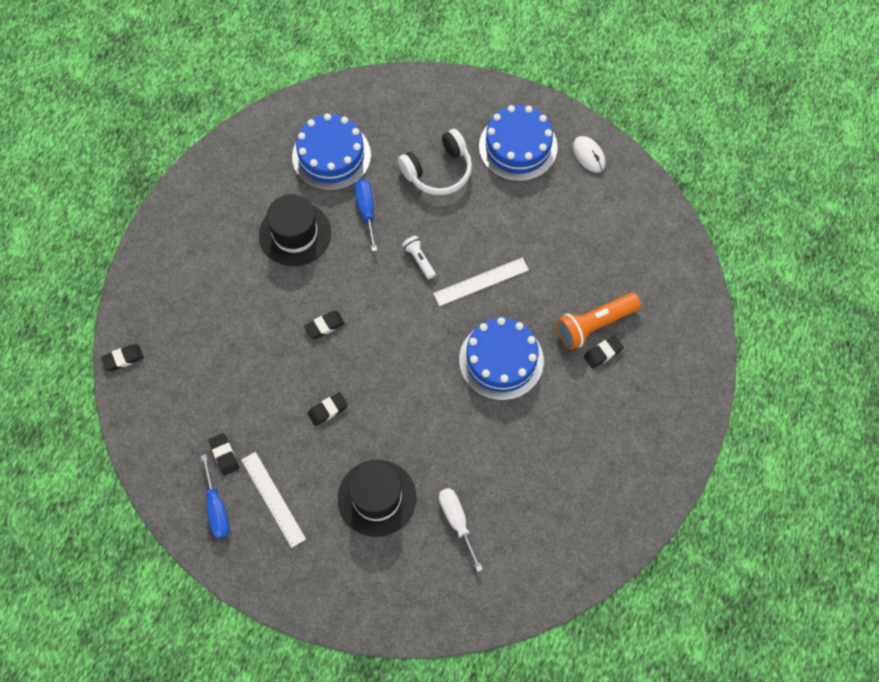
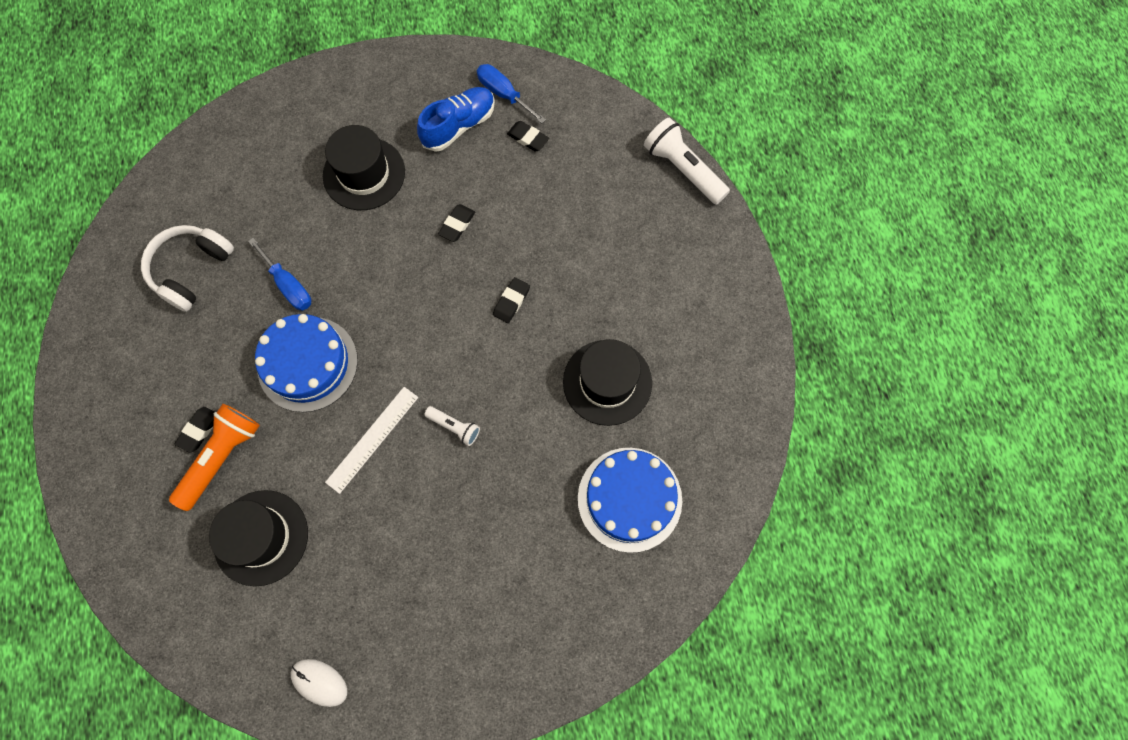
camera: 150 degrees right, 5 degrees up
(123, 359) = (683, 169): black eraser -> white flashlight
(273, 499) = (459, 126): white ruler -> blue shoe
(366, 210) = (547, 453): blue screwdriver -> blue screwdriver (288, 285)
(438, 171) = (494, 551): white headphones -> white headphones (191, 270)
(457, 521) = (277, 191): white screwdriver -> none
(518, 147) = (415, 642): blue cake -> none
(589, 257) = (261, 537): none -> black hat

